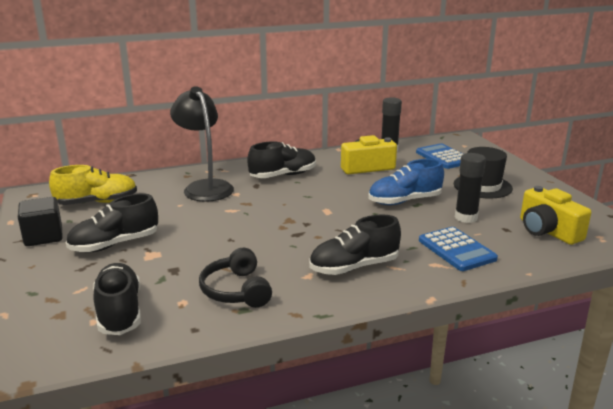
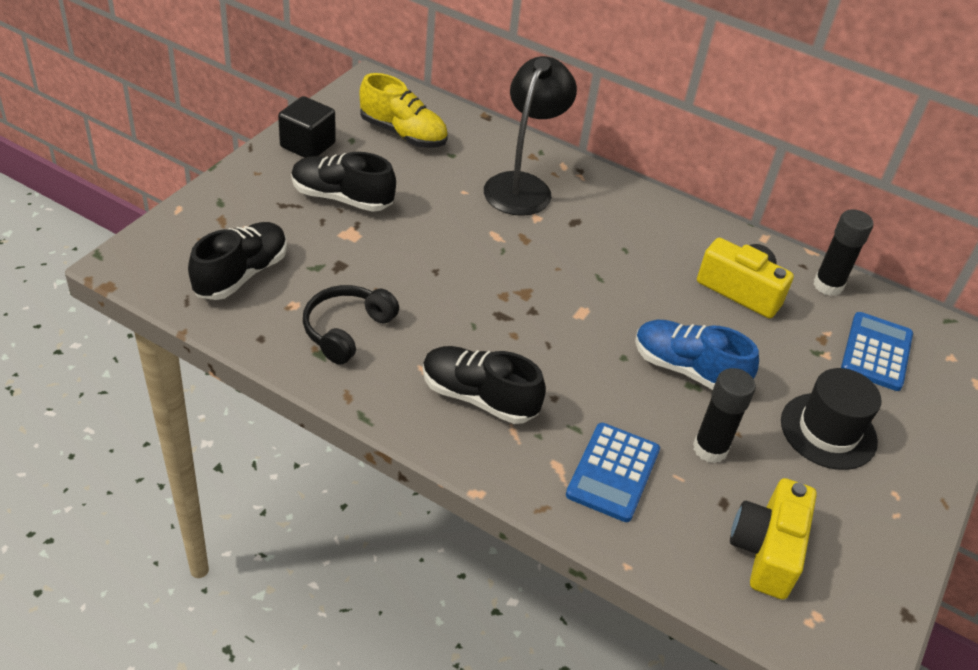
camera: 45 degrees right, 20 degrees up
(283, 175) = (625, 229): black shoe -> none

